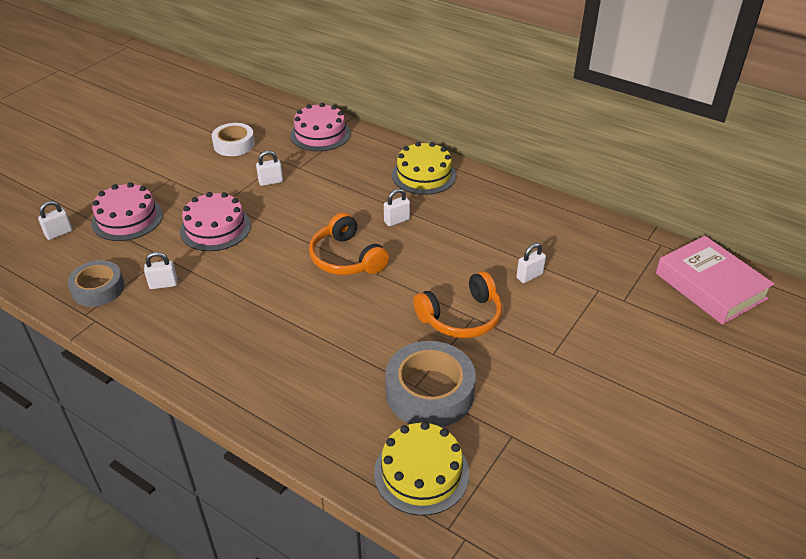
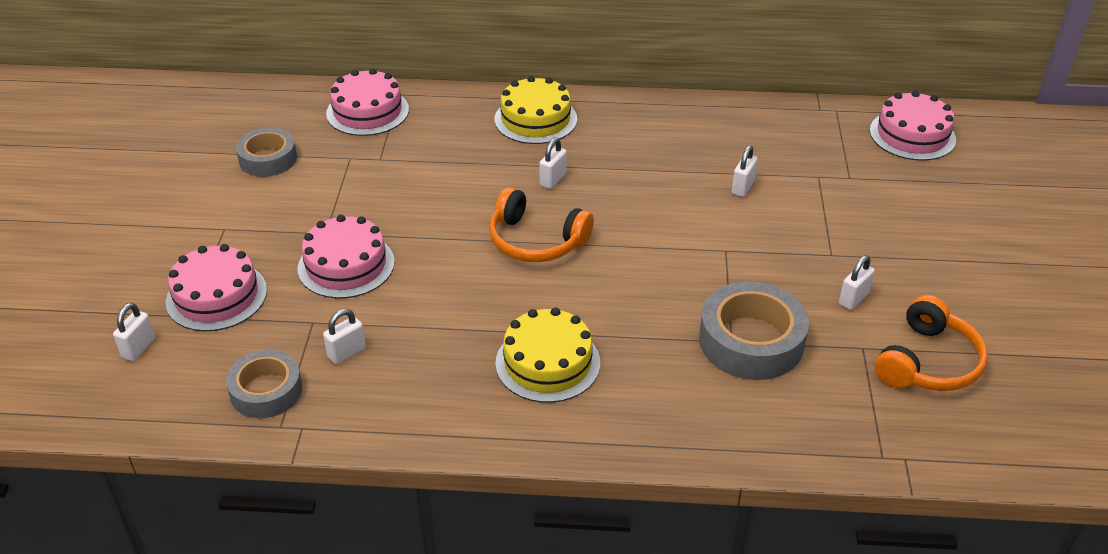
camera: 30 degrees left, 0 degrees up
(234, 144) = (268, 159): white tape -> grey tape
(271, 182) = (361, 187): white padlock -> white padlock (853, 299)
(421, 473) = (813, 419): yellow cake -> yellow cake (548, 363)
(461, 317) = (714, 255): orange headphones -> orange headphones (927, 362)
(710, 286) = (912, 135): pink book -> pink cake

